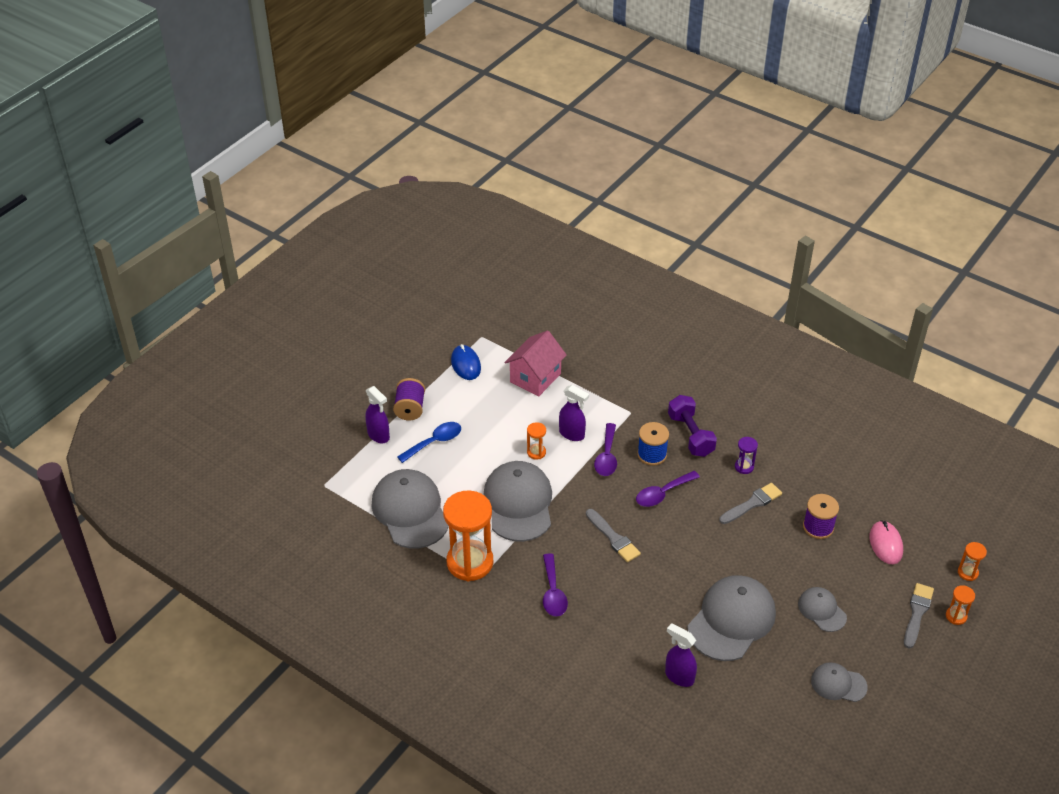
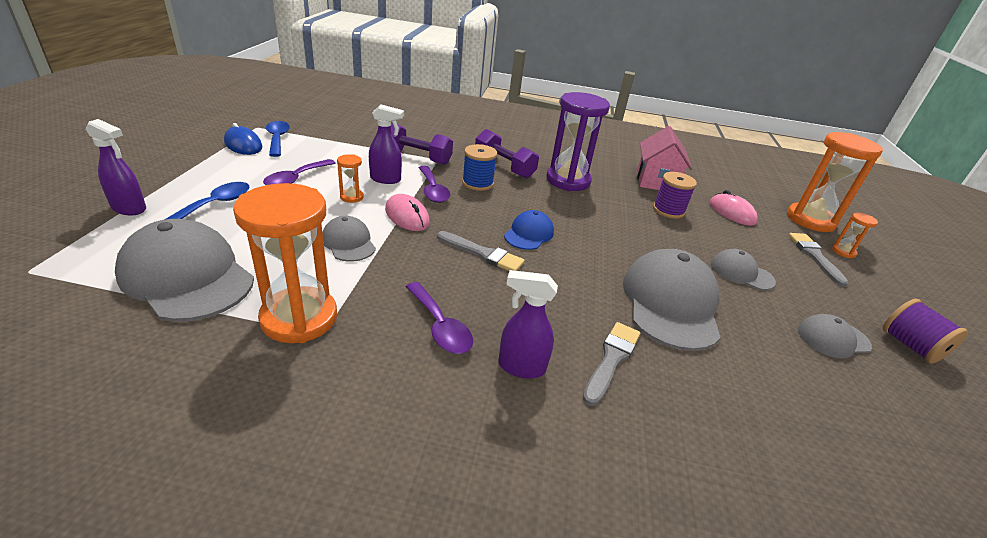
camera: 30 degrees left, 10 degrees down
(410, 409) = (175, 182): purple spool -> purple spool (910, 346)
(496, 359) = (277, 139): none -> blue spoon
(518, 503) = (348, 242): grey cap -> grey cap, size x0.53
(535, 378) = (326, 147): pink house -> pink house (656, 181)
(572, 484) = (407, 216): none -> pink mouse
(612, 407) = (417, 157): none -> purple dumbbell
(662, 493) = (509, 209): purple spoon -> purple spoon (296, 179)
(663, 526) = (529, 234): none -> blue cap
(679, 676) = (672, 386): purple spray bottle -> purple spray bottle (521, 367)
(744, 467) = (568, 181): purple hourglass -> purple hourglass, size x2.30
(752, 503) = (598, 203): grey brush -> grey brush (611, 359)
(967, 572) = (810, 220): orange hourglass -> orange hourglass, size x2.30

